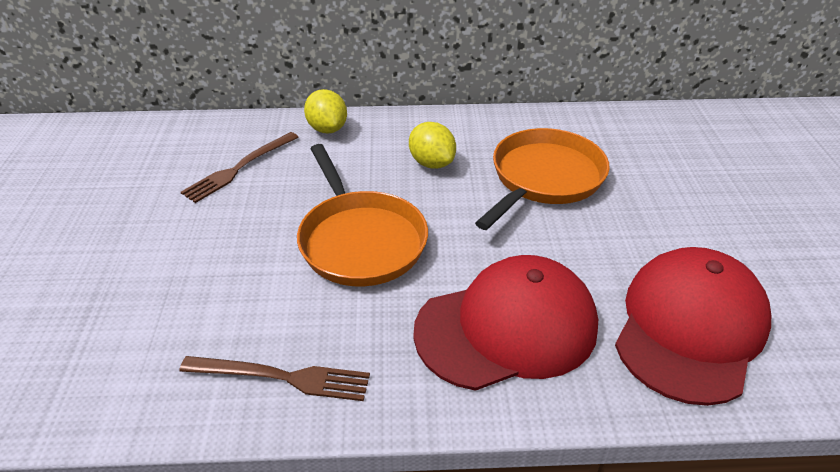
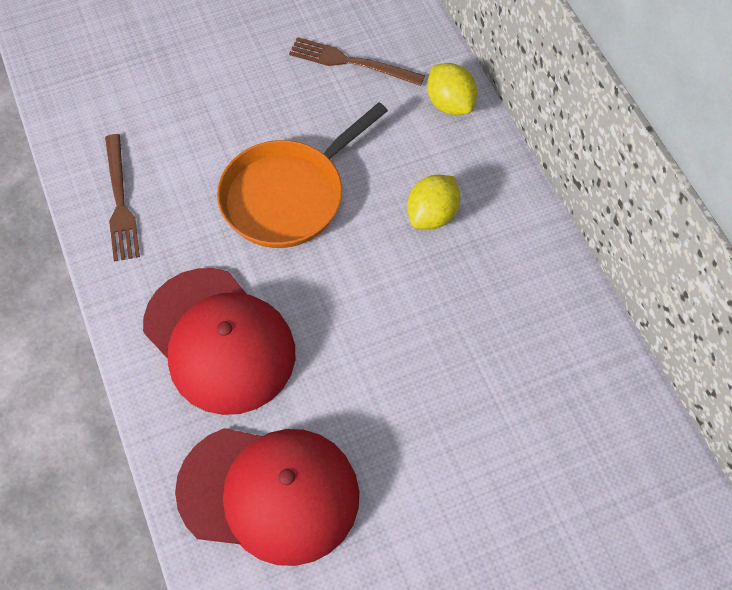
camera: 70 degrees right, 20 degrees up
(327, 129) = (450, 103): yellow lemon -> yellow lemon turned 75 degrees counterclockwise
(544, 178) = (452, 327): orange pan -> none

